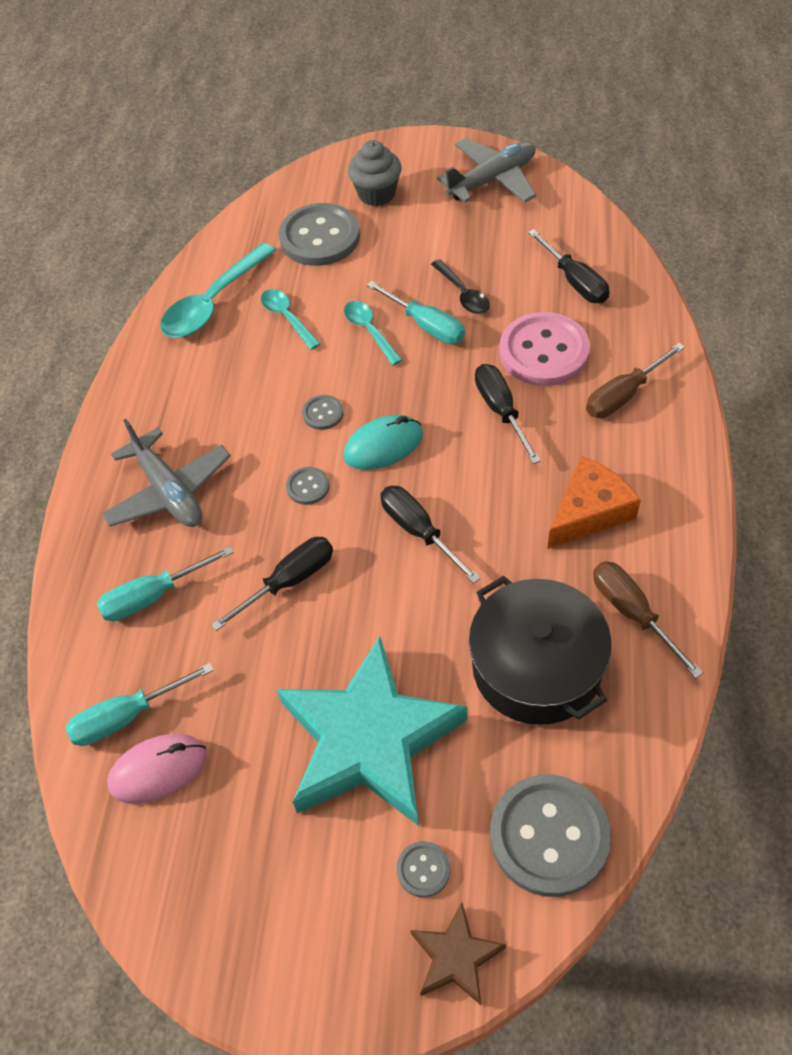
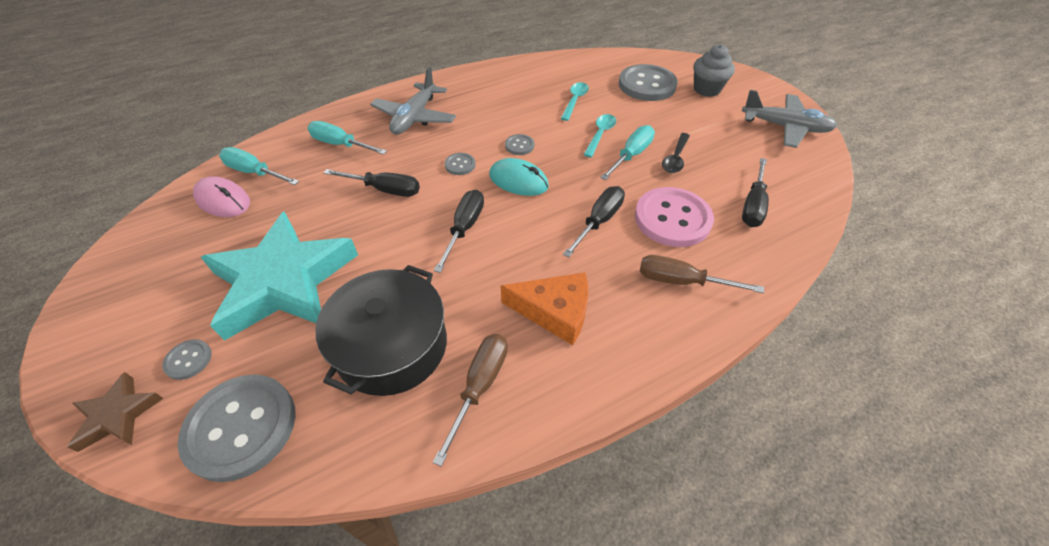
camera: 50 degrees right, 5 degrees down
(213, 303) = (556, 73): turquoise spoon -> none
(426, 326) = (631, 155): turquoise screwdriver -> turquoise screwdriver turned 150 degrees counterclockwise

